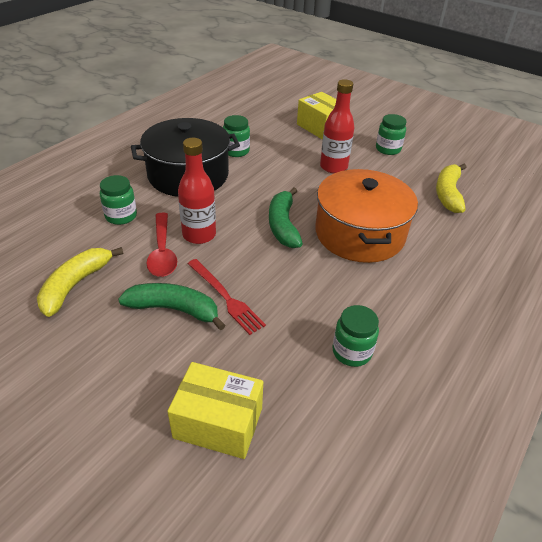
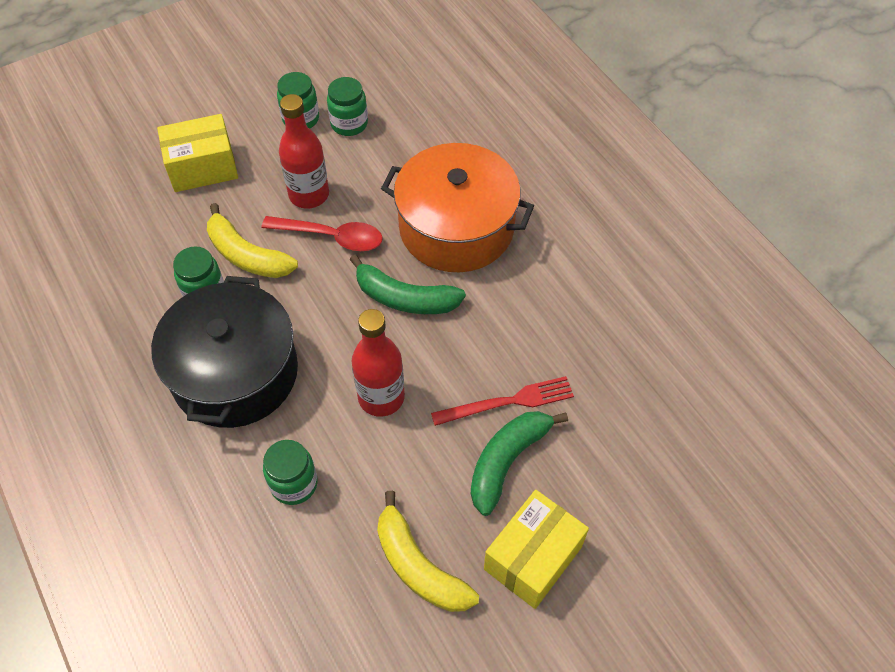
camera: 65 degrees left, 15 degrees up
(162, 252) = (396, 449): red spoon -> red spoon (331, 237)
(218, 422) = (675, 461): yellow box -> yellow box (533, 557)
(352, 352) = (628, 314): green jar -> green jar (349, 124)
(448, 194) = (424, 108): yellow banana -> yellow banana (247, 255)

